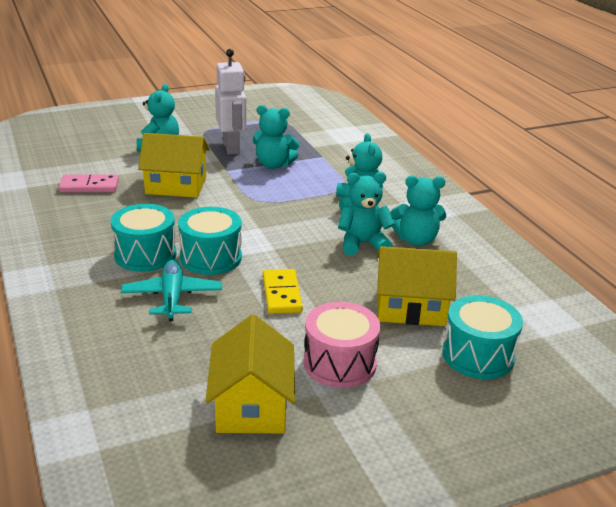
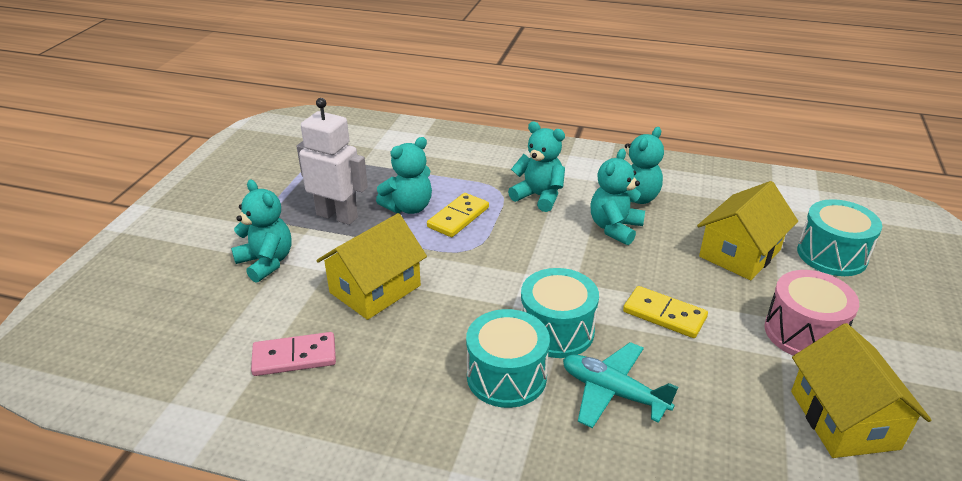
camera: 50 degrees left, 5 degrees up
(89, 186) = (294, 357): pink domino -> pink domino turned 45 degrees clockwise
(251, 405) = (844, 419): yellow house -> yellow house turned 45 degrees clockwise
(287, 184) = (458, 217): none -> yellow domino

